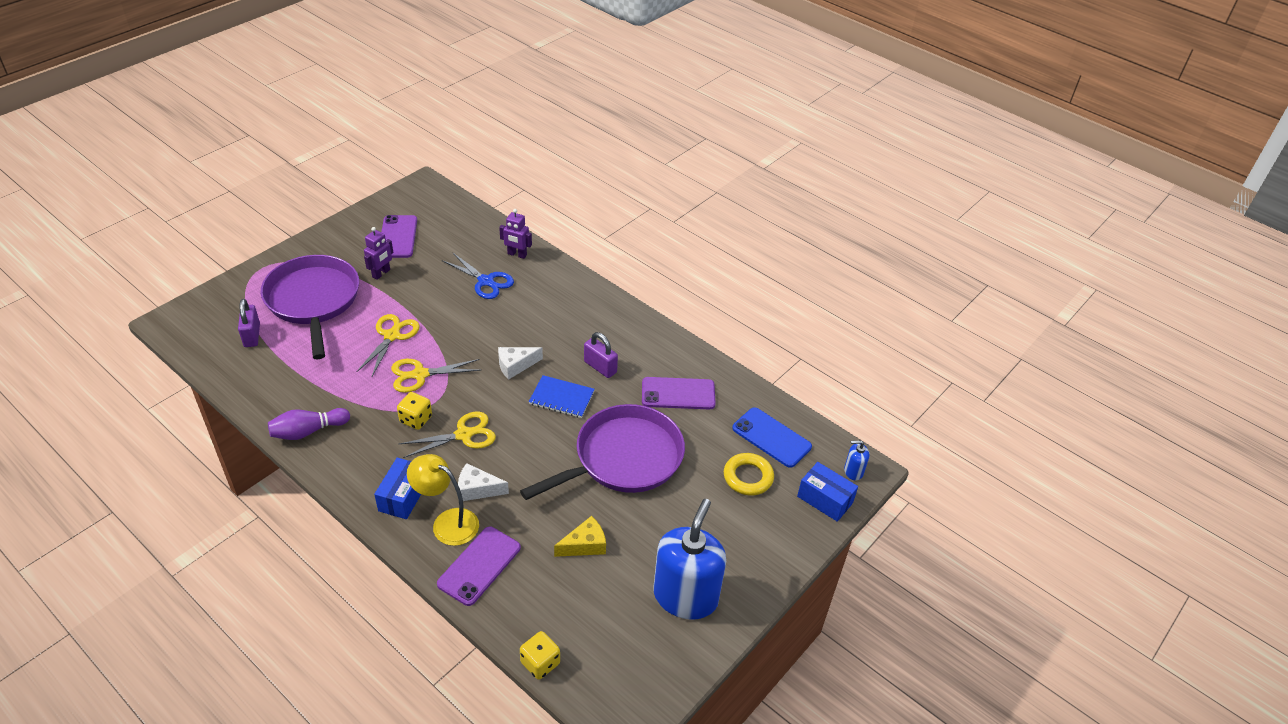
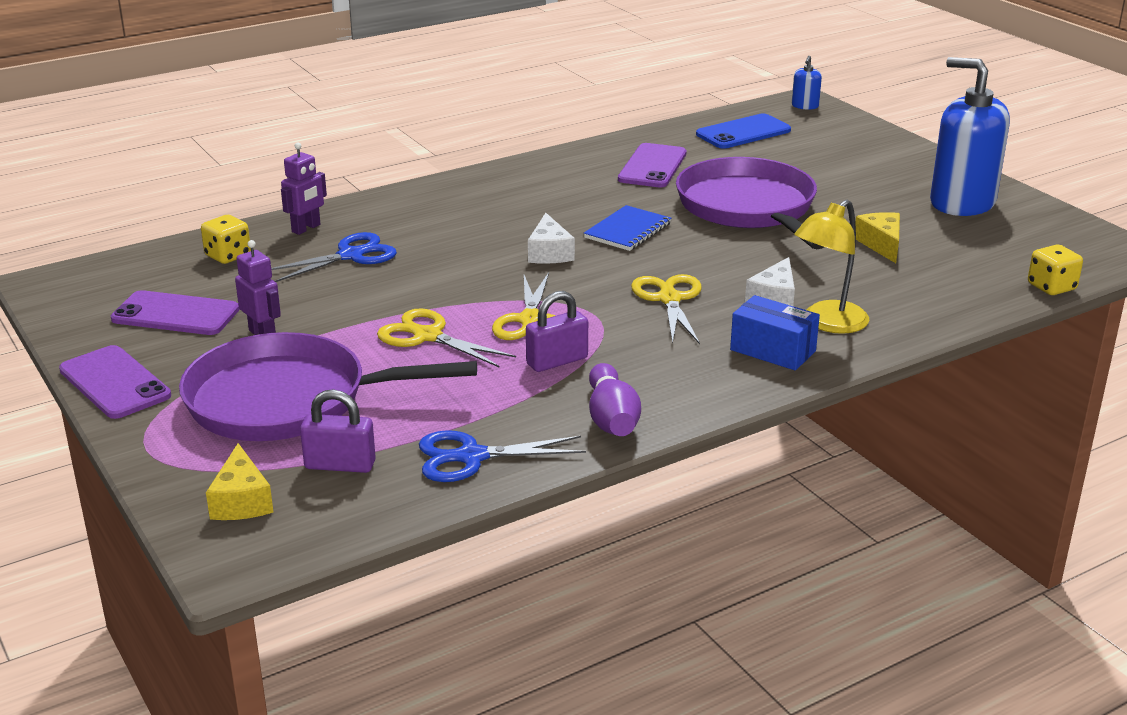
camera: 70 degrees left, 15 degrees down
(218, 311) = (241, 501): none -> yellow cheese
(263, 382) = (472, 457): none -> blue scissors
(416, 419) = (624, 330): yellow dice -> yellow dice (228, 256)
(479, 566) = (904, 309): purple phone -> purple phone (114, 383)
(600, 367) = (582, 202): purple padlock -> purple padlock (557, 361)
(748, 477) = (799, 151): yellow ring -> none
(825, 499) = (840, 123): blue box -> none

